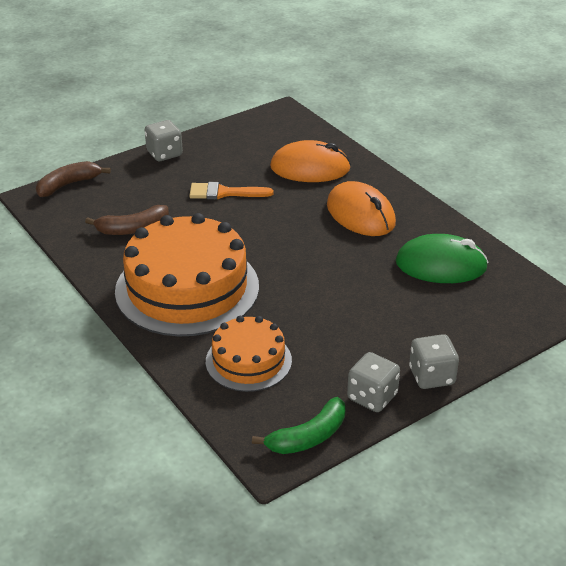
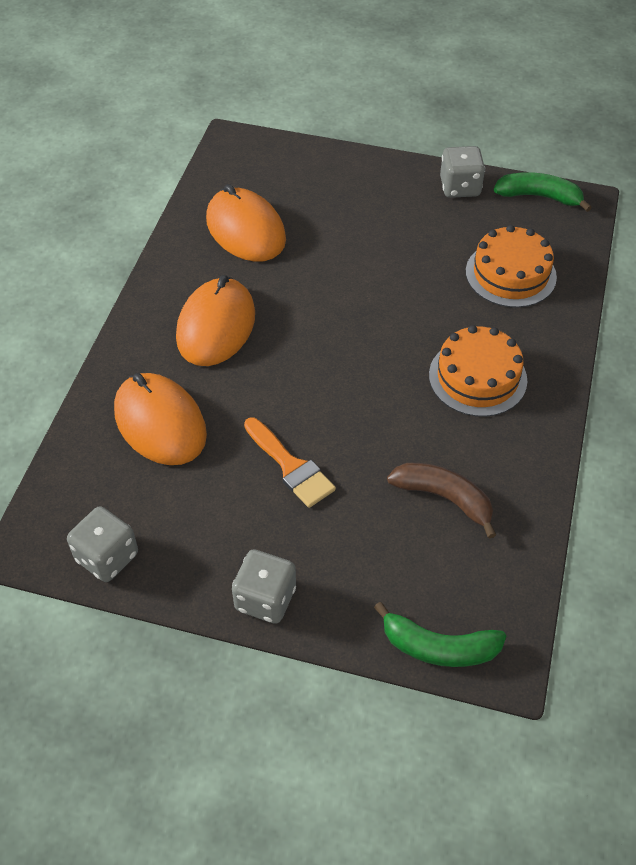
camera: 130 degrees left, 15 degrees up
(68, 185) = (438, 647): brown banana -> green banana
(187, 288) = (477, 377): orange cake -> orange cake, size x0.55
(431, 376) = (399, 169): grey dice -> grey dice (107, 557)
(441, 265) = (245, 230): green mouse -> orange mouse

